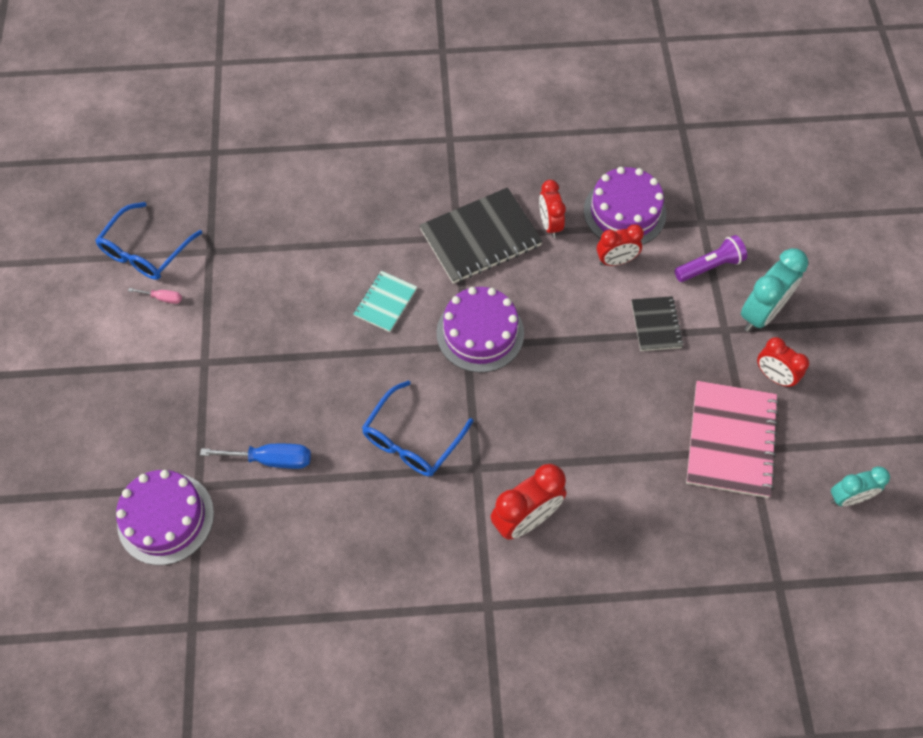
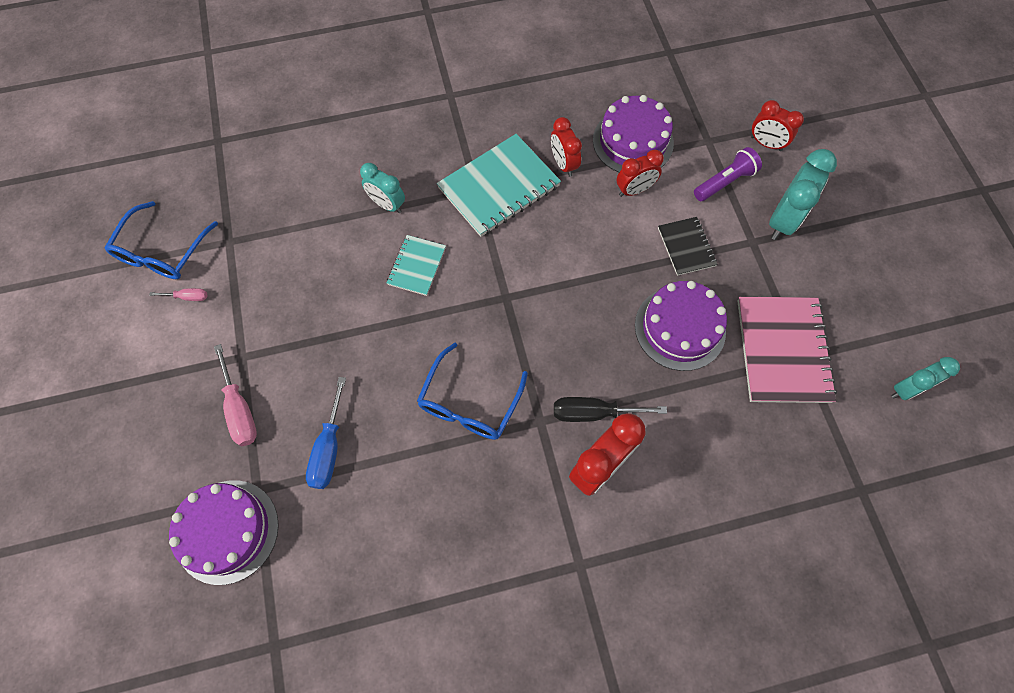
camera: 10 degrees left, 5 degrees up
(195, 410) = (240, 409): none -> pink screwdriver
(271, 459) = (329, 448): blue screwdriver -> blue screwdriver turned 105 degrees clockwise
(367, 238) = (387, 204): none -> turquoise clock
(480, 238) = (499, 187): black notebook -> turquoise notebook
(480, 333) = (517, 282): purple cake -> purple cake (680, 328)
(530, 468) = (593, 413): none -> black screwdriver
(773, 376) = (809, 280): red clock -> red clock (766, 144)

